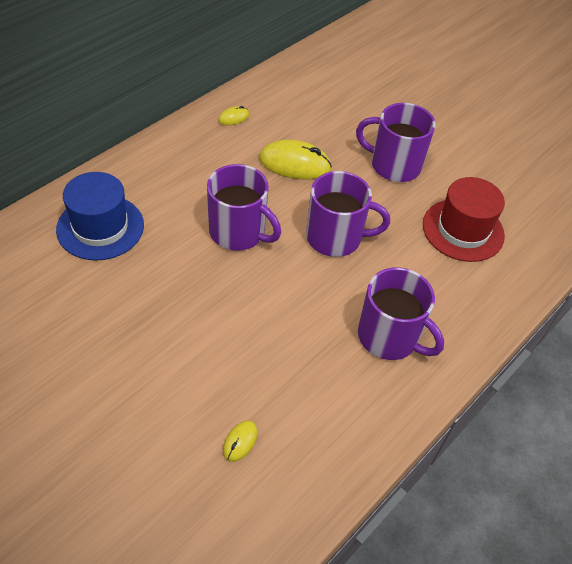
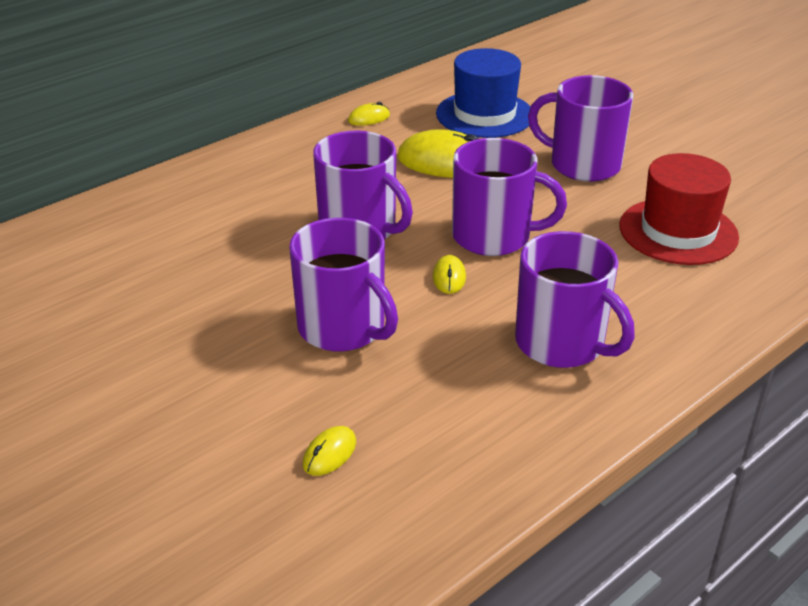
camera: 10 degrees right, 15 degrees down
(100, 227) = (175, 222): blue hat -> blue hat (484, 114)
(237, 328) = (343, 328): none -> purple mug
(307, 277) = (449, 277): none -> yellow mouse

